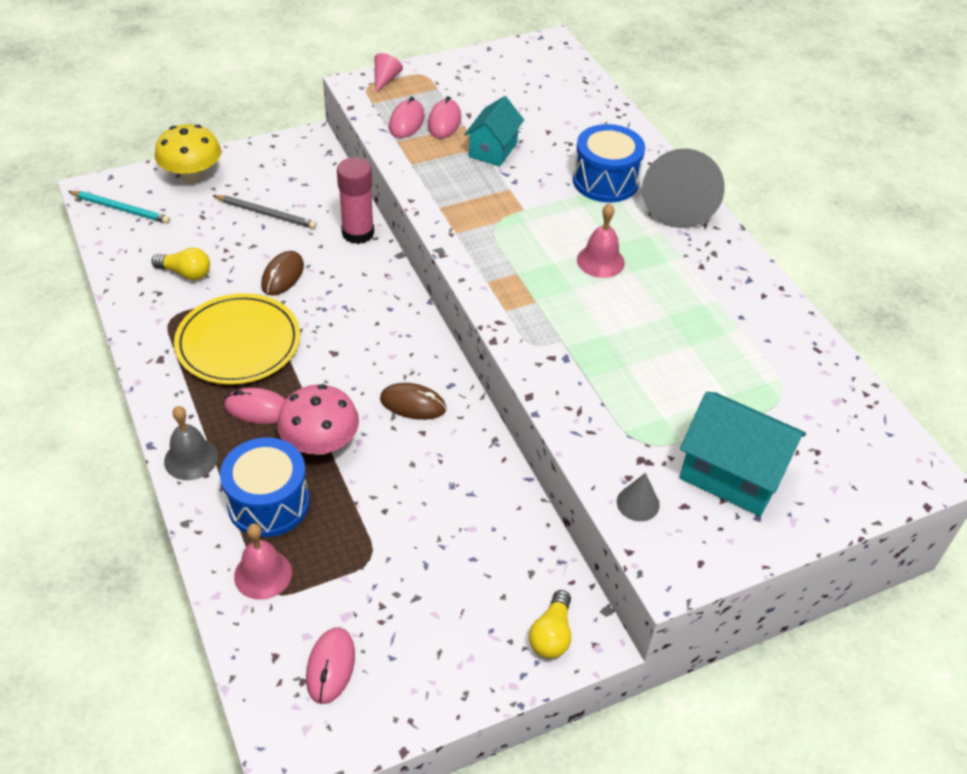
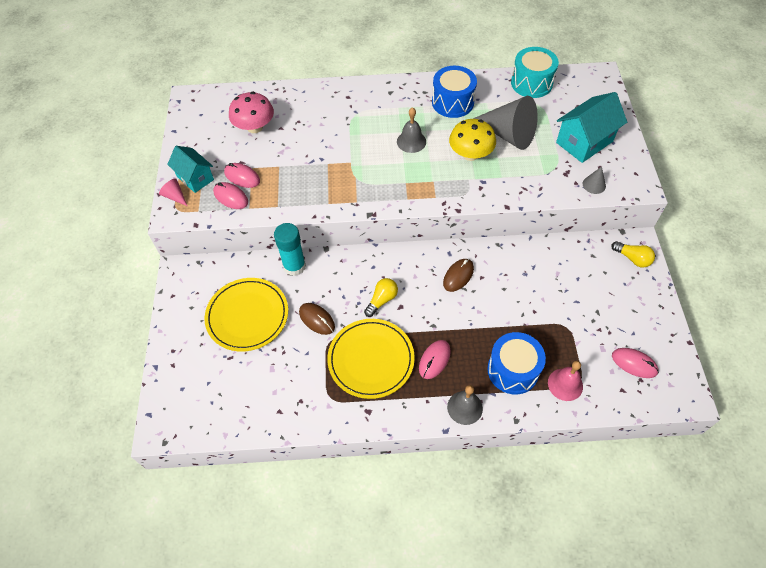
camera: 65 degrees left, 10 degrees up
(120, 209) = (193, 412): turquoise pencil -> none
(186, 273) = (287, 379): yellow light bulb -> yellow light bulb (382, 300)
(192, 175) = (178, 355): yellow mushroom -> yellow mushroom (470, 154)
(266, 213) = (247, 316): grey pencil -> yellow plate
(320, 443) = (474, 332): pink mushroom -> pink mushroom (254, 127)
(358, 233) = (294, 266): pink glue stick -> turquoise glue stick
(493, 150) = (285, 160): turquoise house -> turquoise house (195, 178)
(600, 261) = (411, 141): pink bell -> grey bell
(605, 181) = (342, 116): blue drum -> blue drum (452, 102)
(678, 204) = (378, 92): grey cone -> grey cone (508, 134)
(828, 378) = (531, 83): none -> turquoise drum

